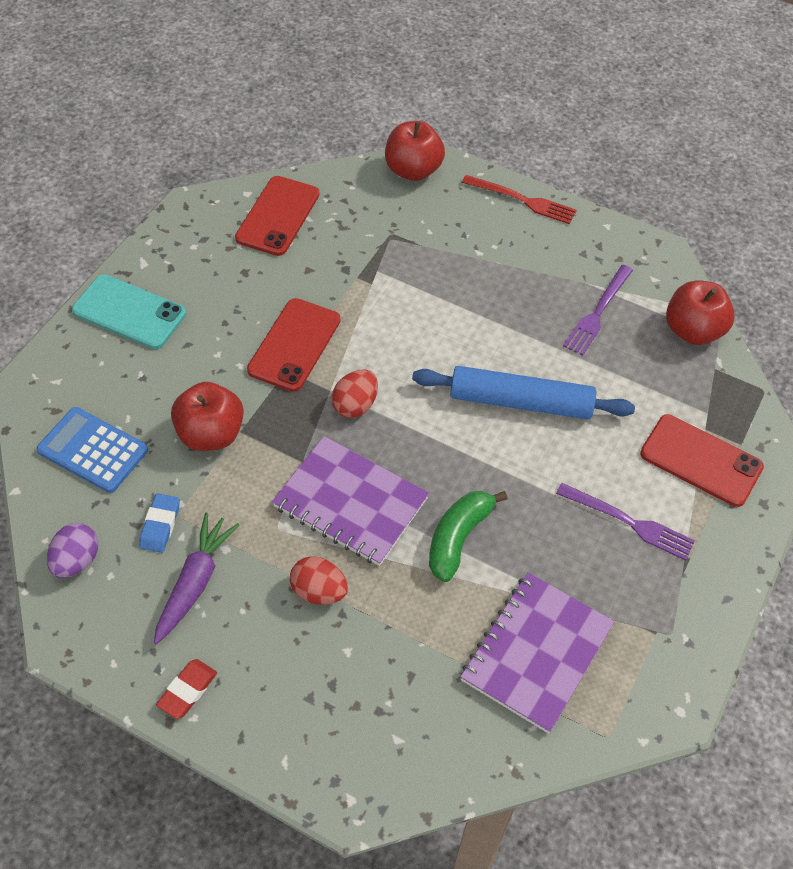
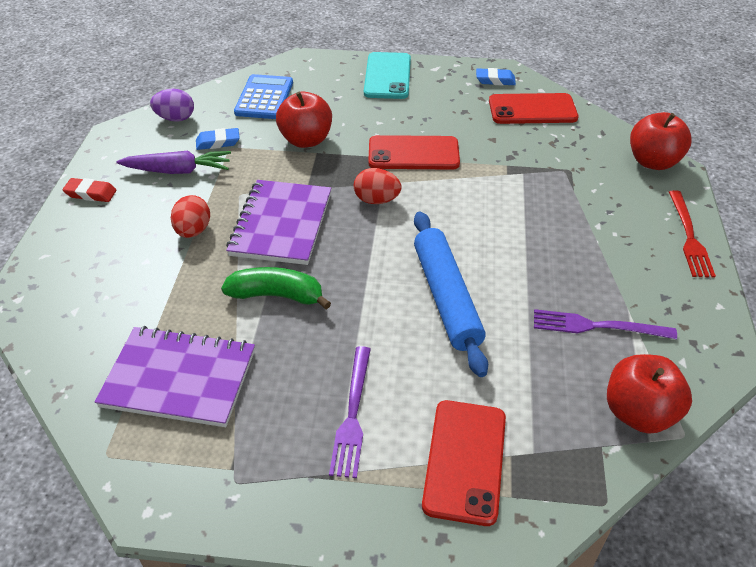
camera: 70 degrees right, 10 degrees down
(204, 221) = (495, 80): none -> blue eraser

